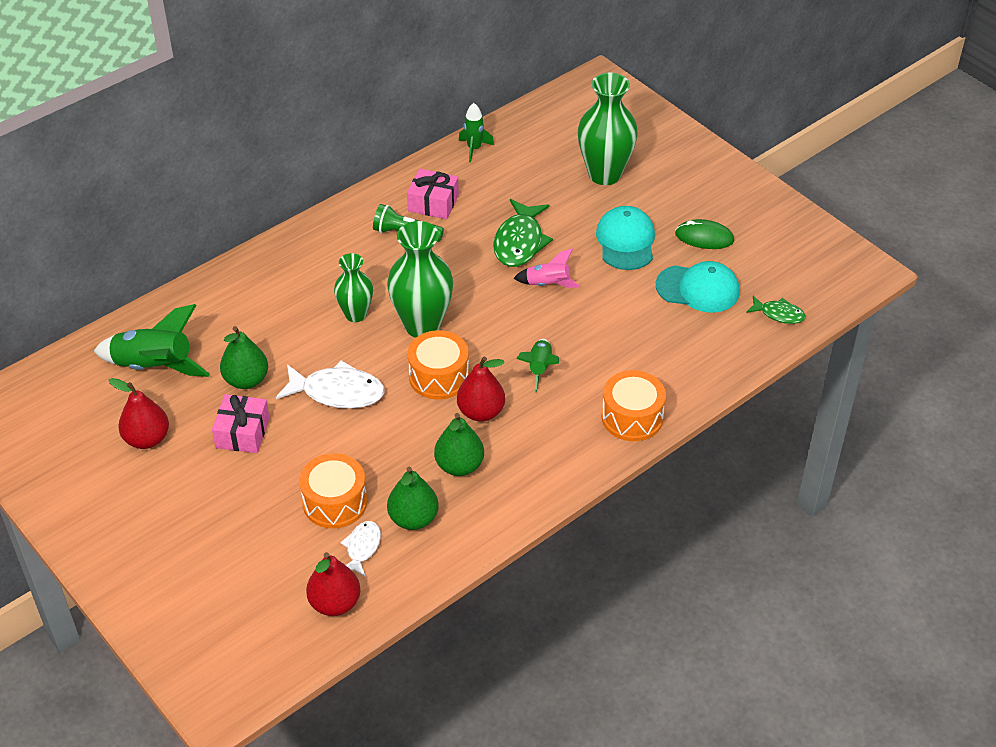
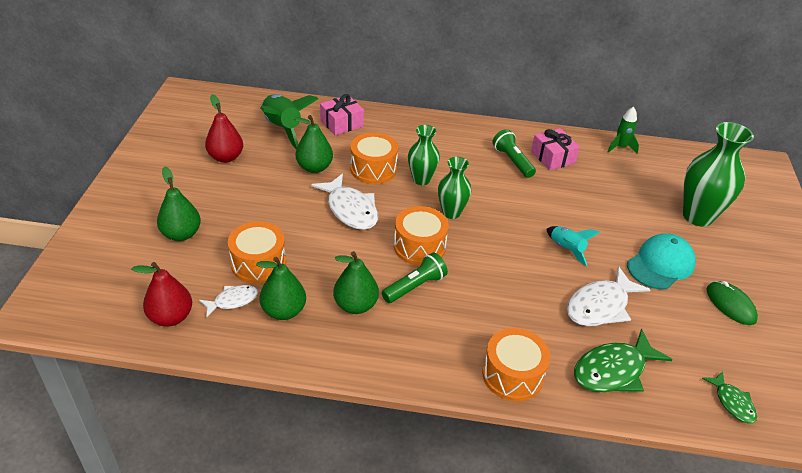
camera: 45 degrees right, 5 degrees down
(228, 538) = (181, 234): none -> green pear
(242, 433) = (272, 190): pink gift -> pink gift (342, 123)
(300, 338) = (373, 169): none -> orange drum
(422, 325) = (451, 213): green vase -> green vase, size x0.60
(481, 412) = (415, 286): red pear -> green flashlight
(519, 242) = (580, 213): green fish -> green fish (613, 370)
(539, 368) = (490, 292): green rocket -> none
(548, 284) = (566, 249): pink rocket -> turquoise rocket
(625, 313) = (600, 306): none -> white fish
(698, 289) = (681, 333): turquoise cap -> none

